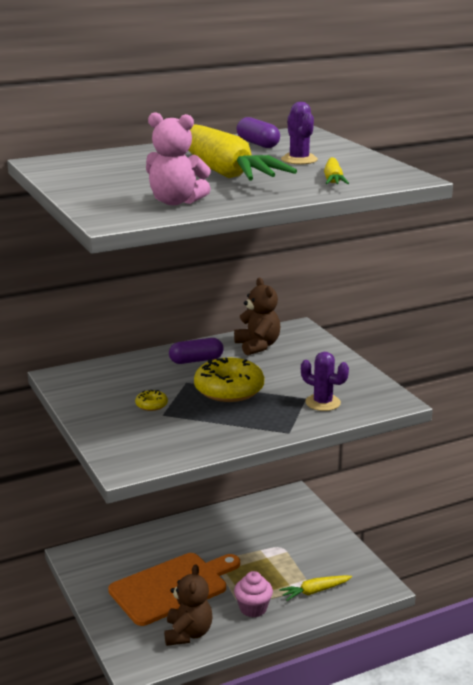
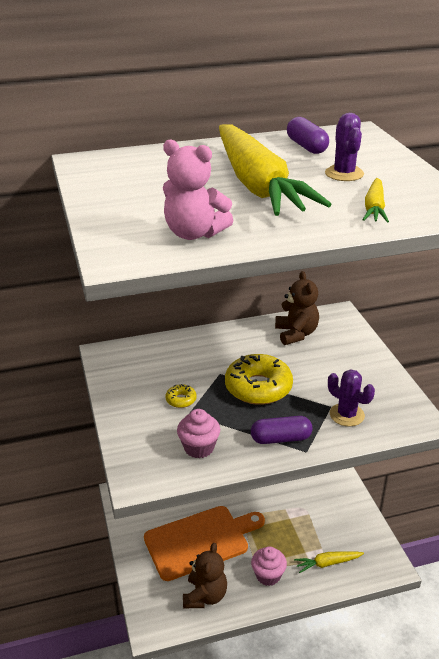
camera: 10 degrees right, 10 degrees up
(180, 439) = (199, 448): none -> pink cupcake
(196, 360) = (234, 347): purple capsule -> purple capsule (281, 439)

